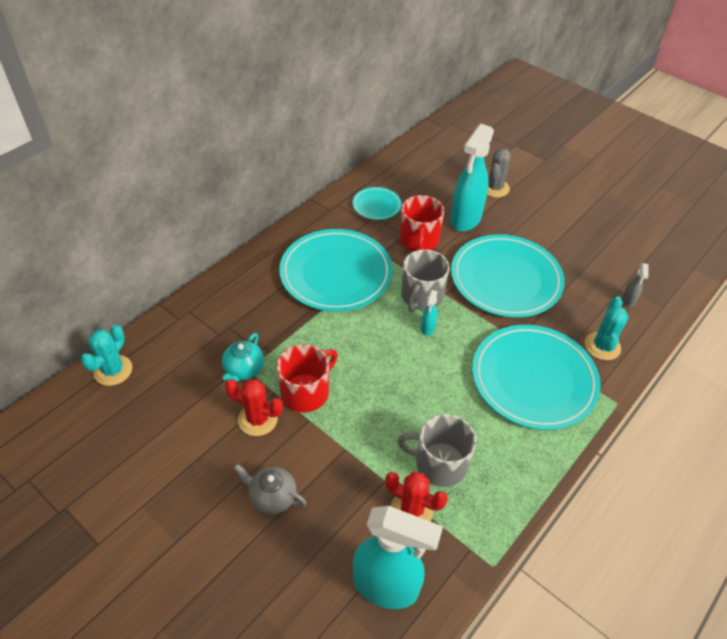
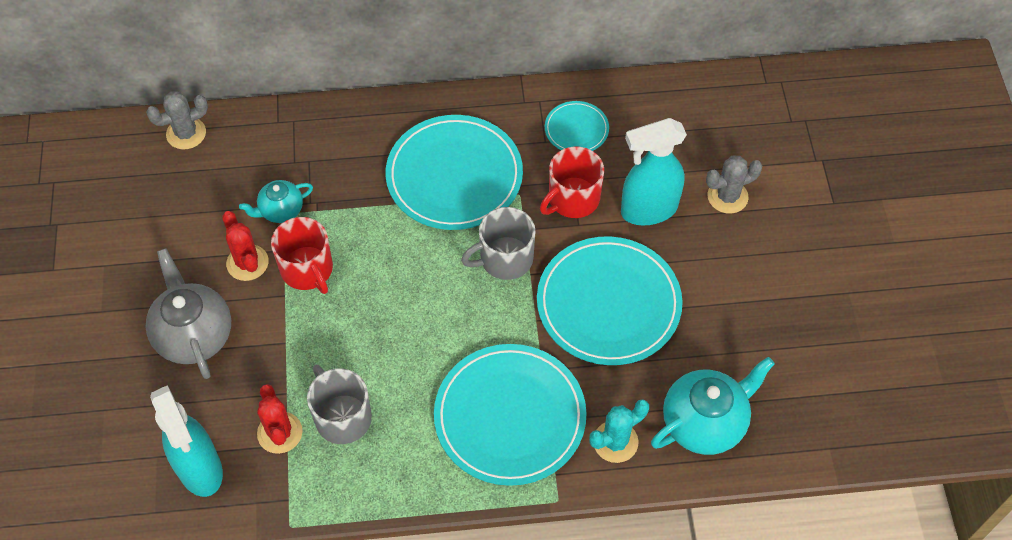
camera: 45 degrees right, 10 degrees up
(113, 370) = (186, 133): turquoise cactus -> grey cactus
(272, 497) = (194, 334): grey teapot -> grey teapot, size x1.73
(306, 392) = (307, 270): red mug -> red mug turned 60 degrees clockwise
(427, 328) = (473, 294): turquoise spray bottle -> none
(628, 301) = (705, 422): grey spray bottle -> turquoise teapot

